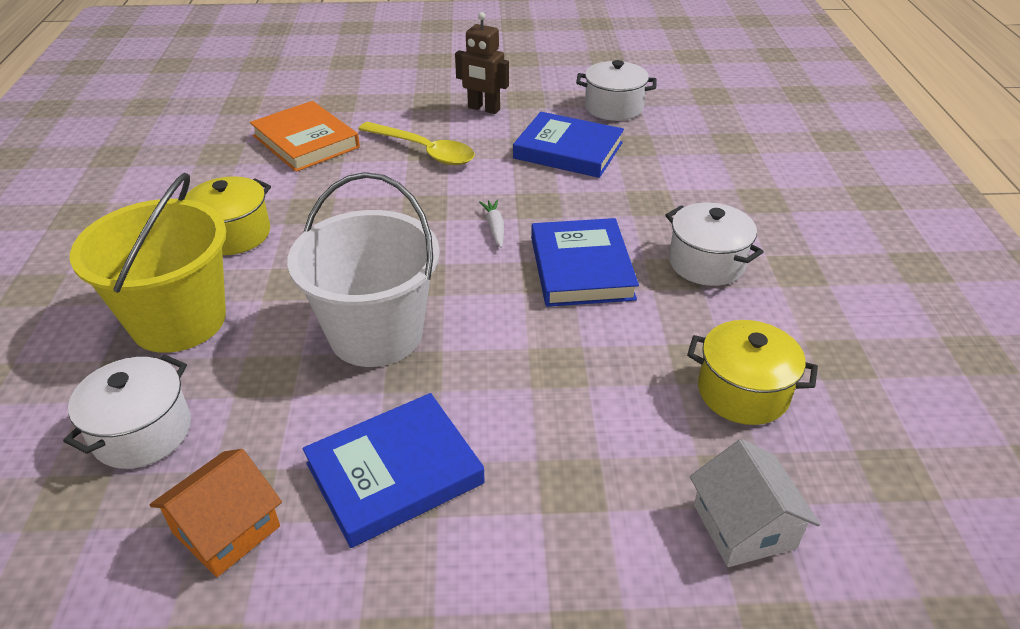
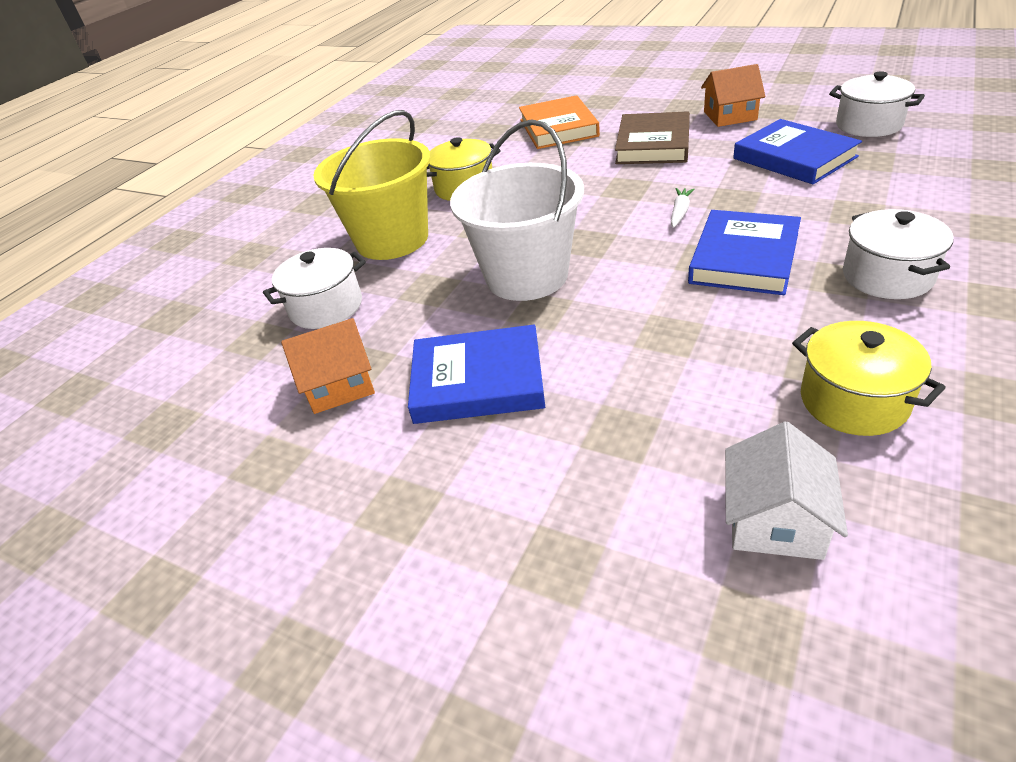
camera: 35 degrees right, 0 degrees up
(424, 151) = (653, 144): yellow spoon -> brown book
(483, 109) = (730, 116): brown robot -> orange house

